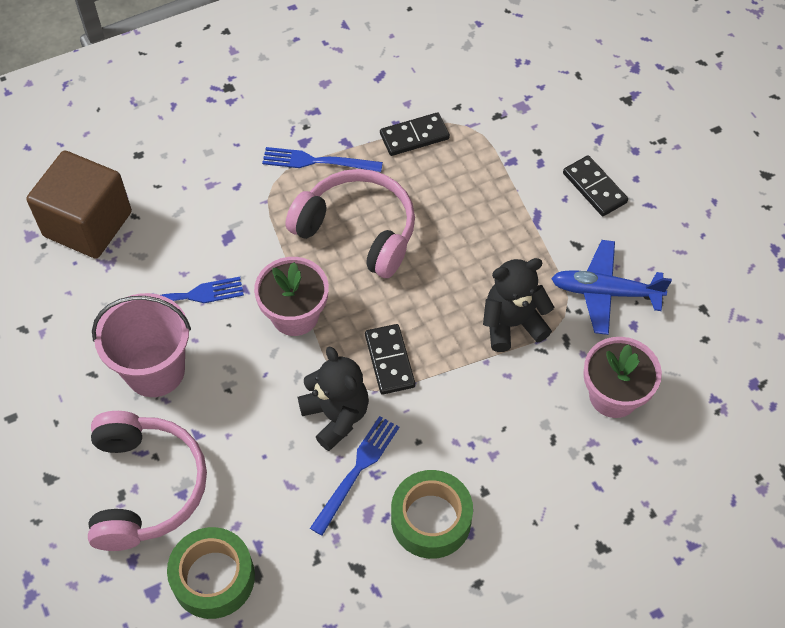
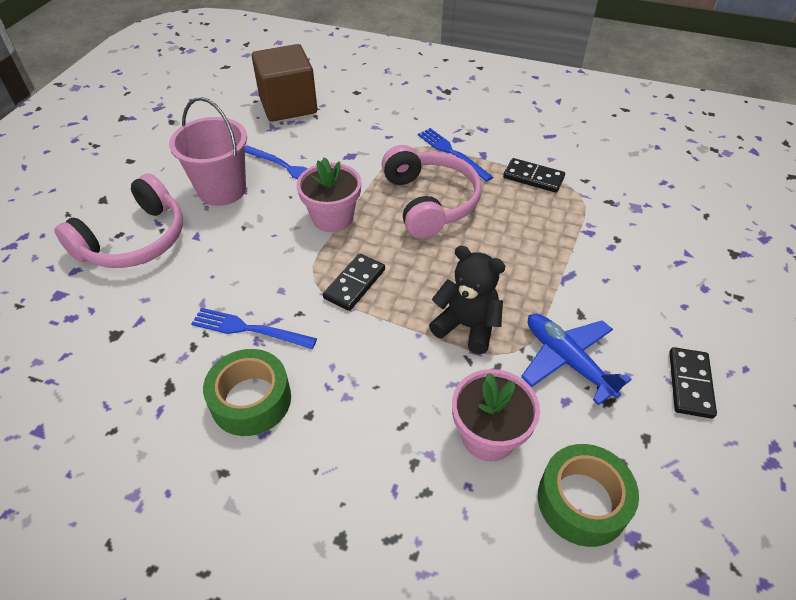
camera: 45 degrees right, 10 degrees down
(213, 578) = (93, 316): green tape -> green tape (582, 501)
(336, 416) = (280, 288): black teddy bear -> none
(357, 471) = (249, 329): blue fork -> blue fork turned 150 degrees counterclockwise
(594, 188) = (639, 289): black domino -> black domino (690, 384)

